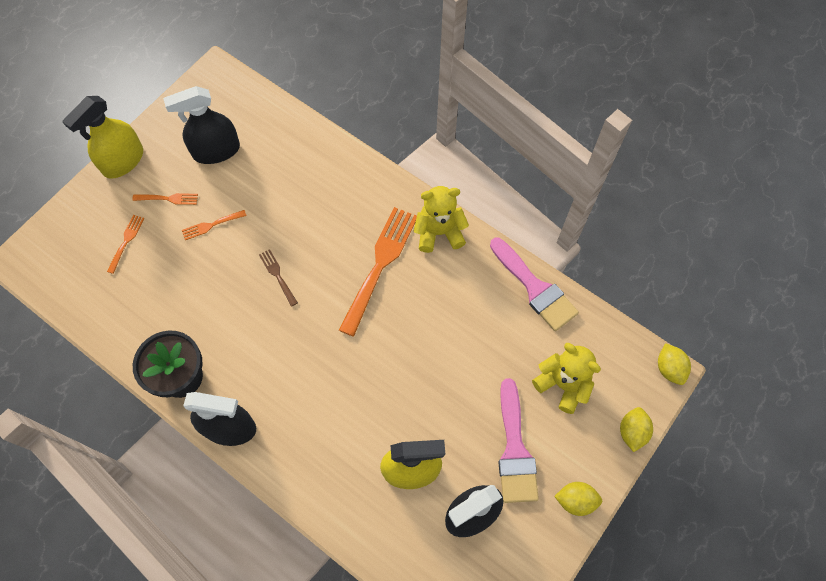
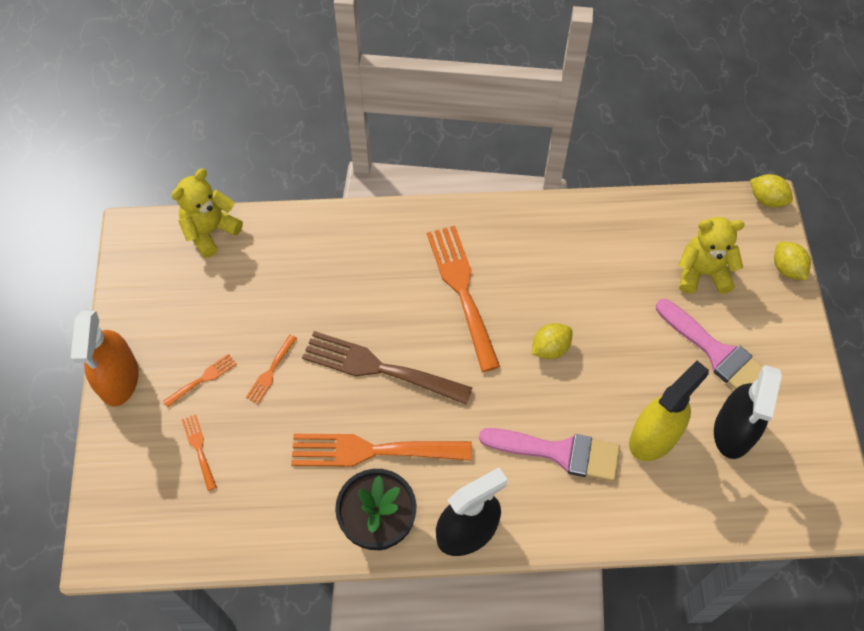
camera: 40 degrees left, 5 degrees down
(123, 161) = (119, 379): yellow spray bottle -> orange spray bottle
(216, 151) = (207, 302): black spray bottle -> none
(222, 326) = (372, 451): none -> orange fork
(277, 275) = (379, 368): brown fork -> brown fork, size x2.17
(439, 232) = (486, 226): yellow teddy bear -> yellow teddy bear (210, 231)
(535, 288) = (608, 214): pink brush -> pink brush (560, 452)
(575, 500) = (798, 354): yellow lemon -> yellow lemon (550, 348)

